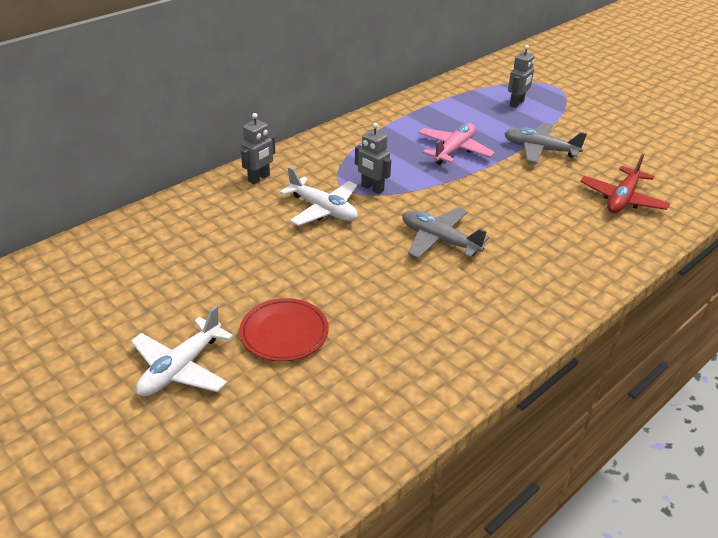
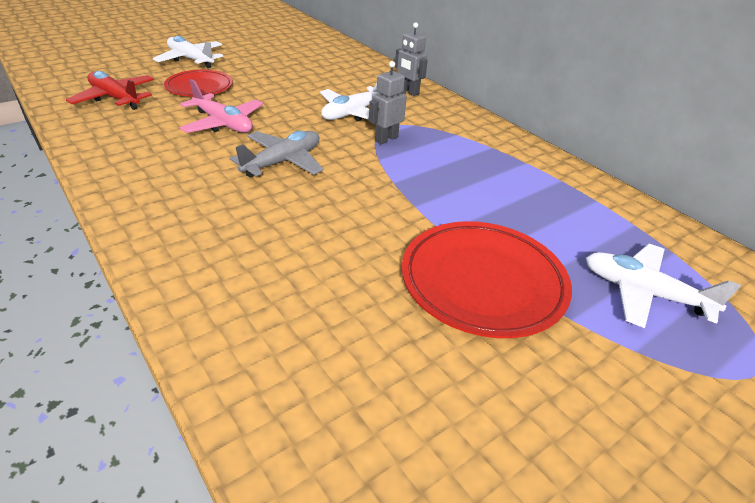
camera: 95 degrees right, 0 degrees up
(454, 150) = (471, 201): pink plane -> pink plane (223, 123)
(517, 103) = (643, 293): grey robot -> white plane
(540, 150) = (482, 282): grey plane -> red plate
(622, 199) = (326, 341): red plane -> red plane (115, 98)

